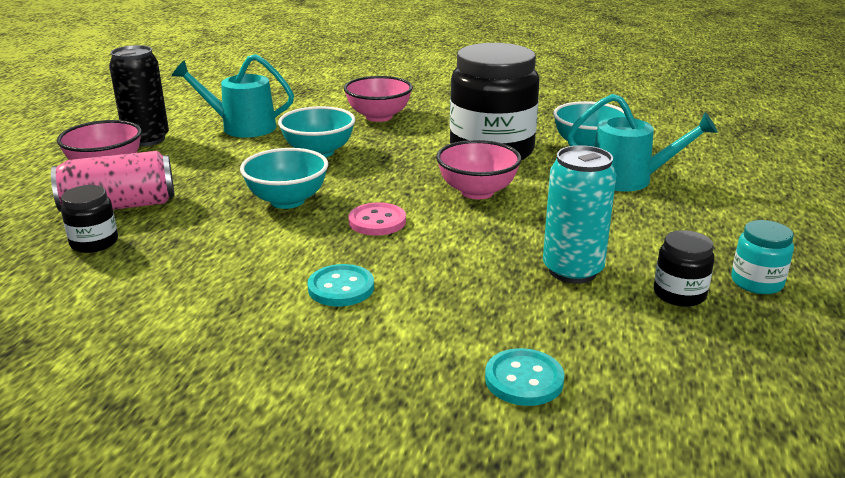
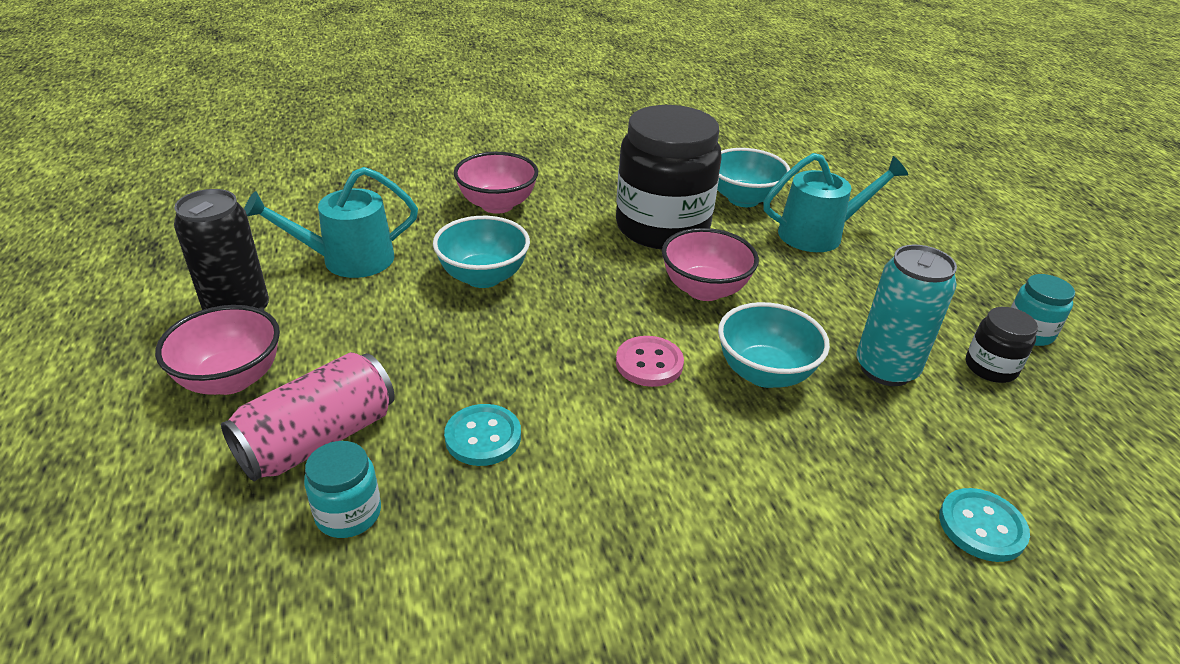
camera: 30 degrees left, 10 degrees up
(94, 243) = (348, 514): black jar -> turquoise jar
(287, 201) = (522, 363): turquoise bowl -> turquoise bowl (764, 373)
(341, 288) = (708, 474): turquoise button -> turquoise button (483, 437)

